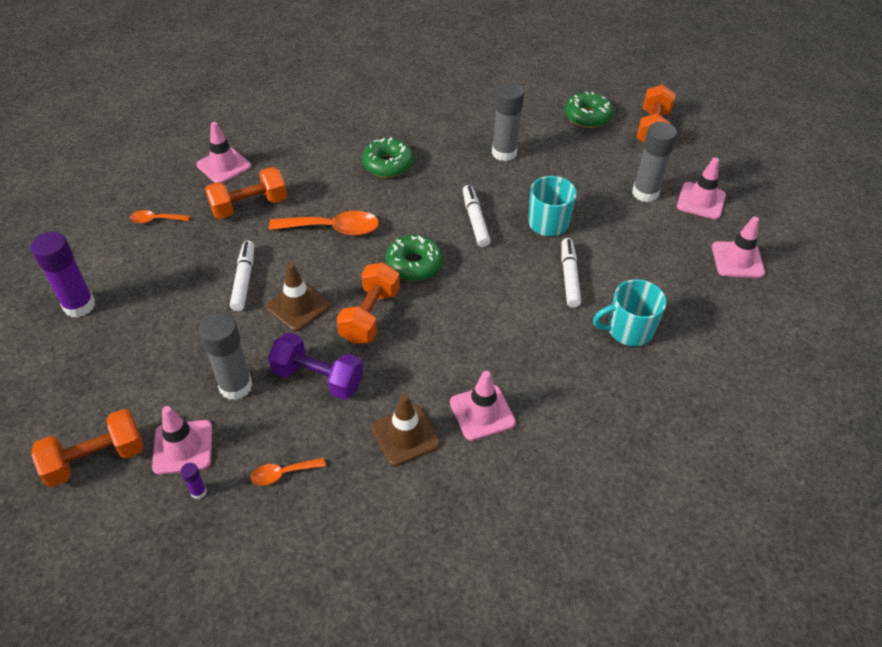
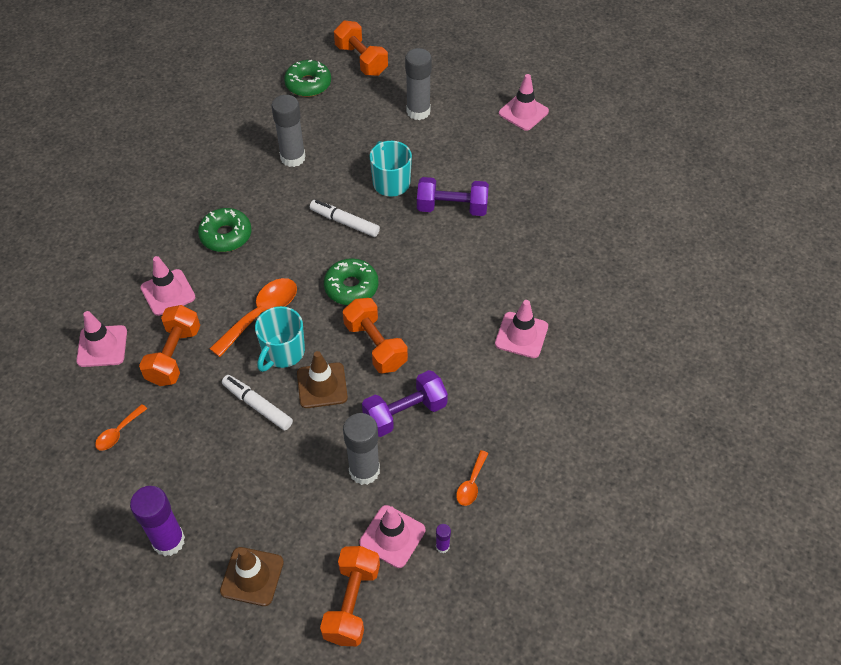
camera: 50 degrees left, 5 degrees up
(405, 435) = (502, 391): brown traffic cone -> brown traffic cone (252, 576)
(569, 277) = (452, 208): white marker -> purple dumbbell
(628, 330) = (526, 210): turquoise mug -> turquoise mug (283, 352)
(701, 201) = (456, 89): pink traffic cone -> pink traffic cone (168, 292)

